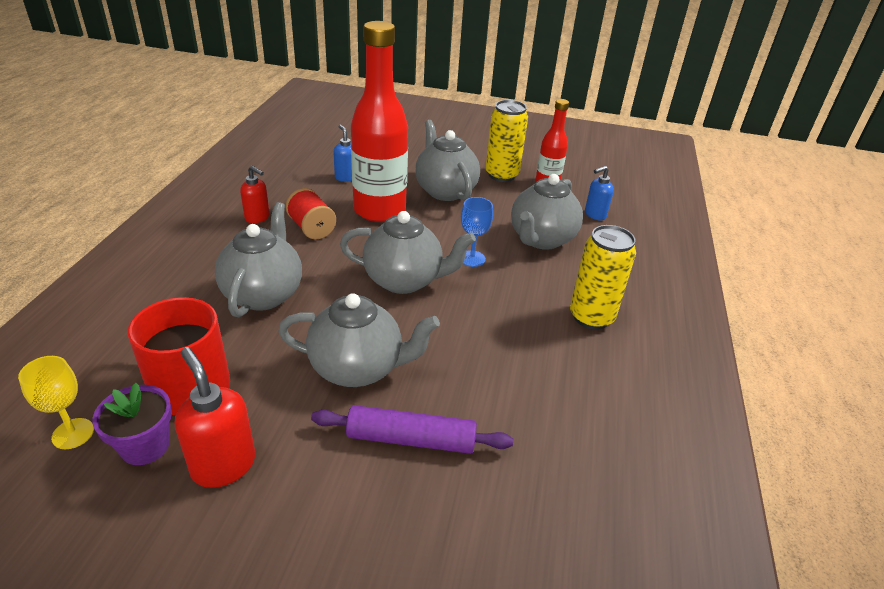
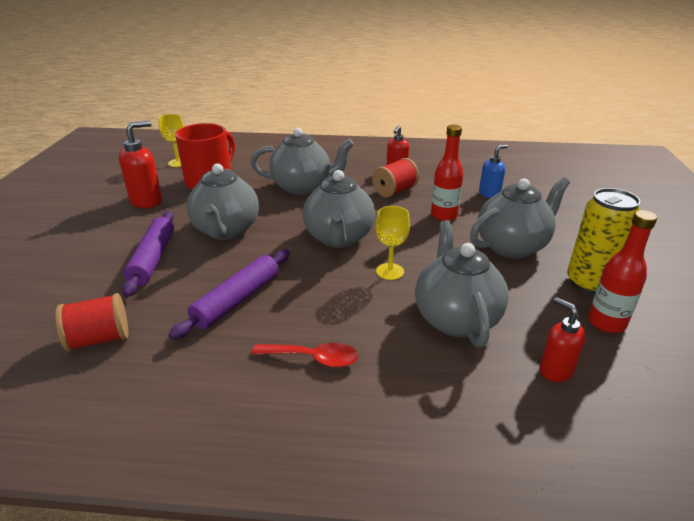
camera: 85 degrees right, 5 degrees down
(145, 446) = (166, 180): purple flower pot -> none
(379, 210) = (444, 215): red bottle -> red bottle, size x0.53
(472, 258) = (390, 271): blue goblet -> yellow goblet
(508, 360) = (237, 300): none -> purple rolling pin
(541, 239) = (455, 318): grey teapot -> grey teapot turned 60 degrees clockwise
(572, 471) = (99, 339): none -> red spool
(591, 317) = (313, 358): yellow can -> red spoon
(594, 215) = (555, 370): blue soap dispenser -> red soap dispenser

